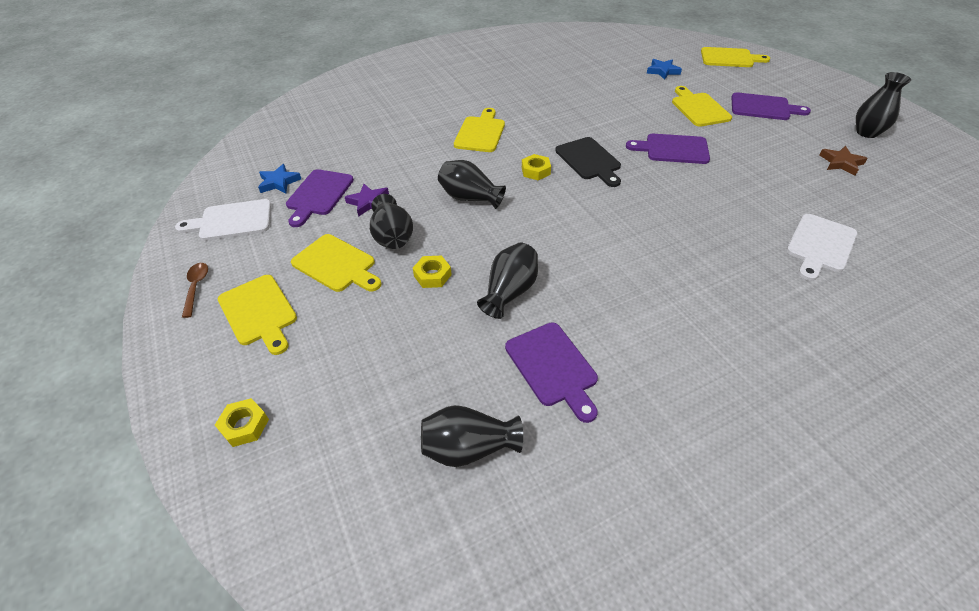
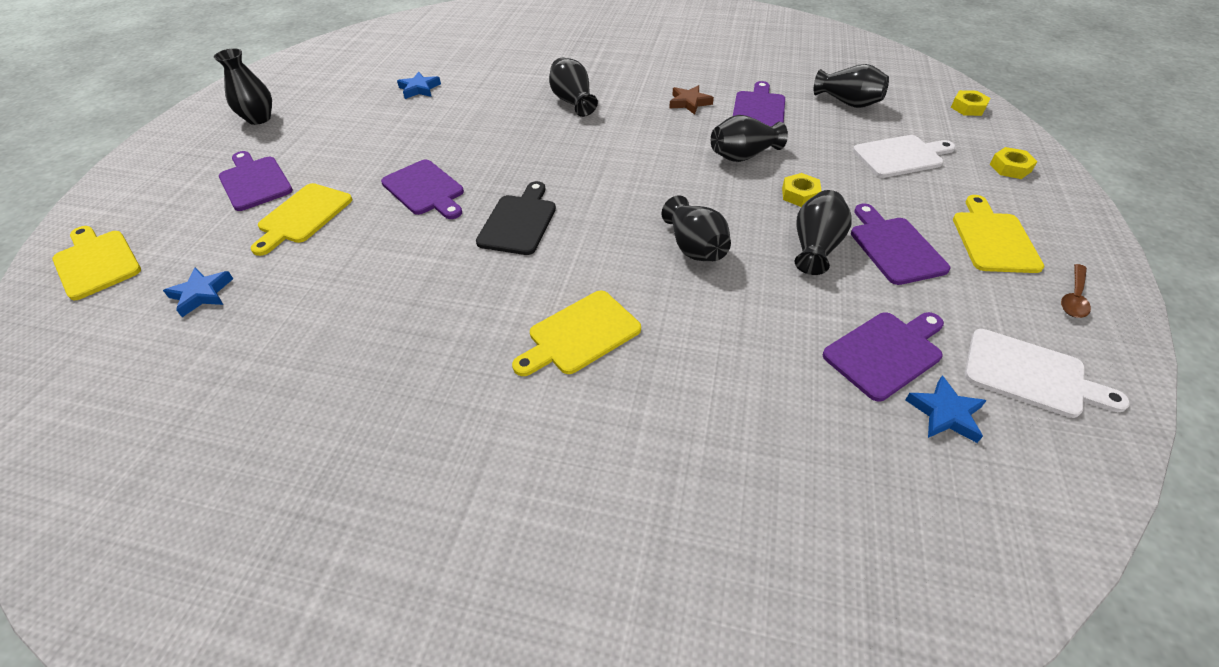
camera: 140 degrees left, 0 degrees up
(336, 264) = (894, 247): yellow cutting board -> purple cutting board
(368, 202) = (820, 304): purple star -> none
(536, 171) = (588, 240): yellow nut -> yellow nut (968, 107)
(721, 270) = (573, 101): none -> black vase
(820, 245) = (484, 84): white cutting board -> white cutting board (901, 156)
(841, 163) = (341, 112): brown star -> brown star (689, 103)
(849, 210) = (419, 89): none -> blue star

